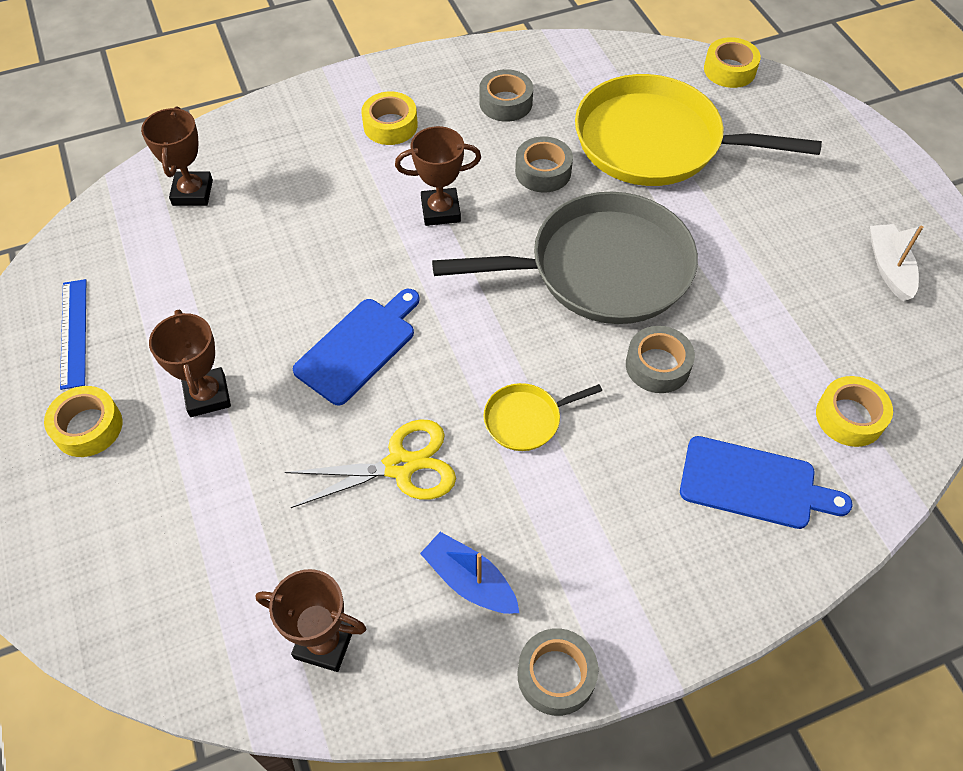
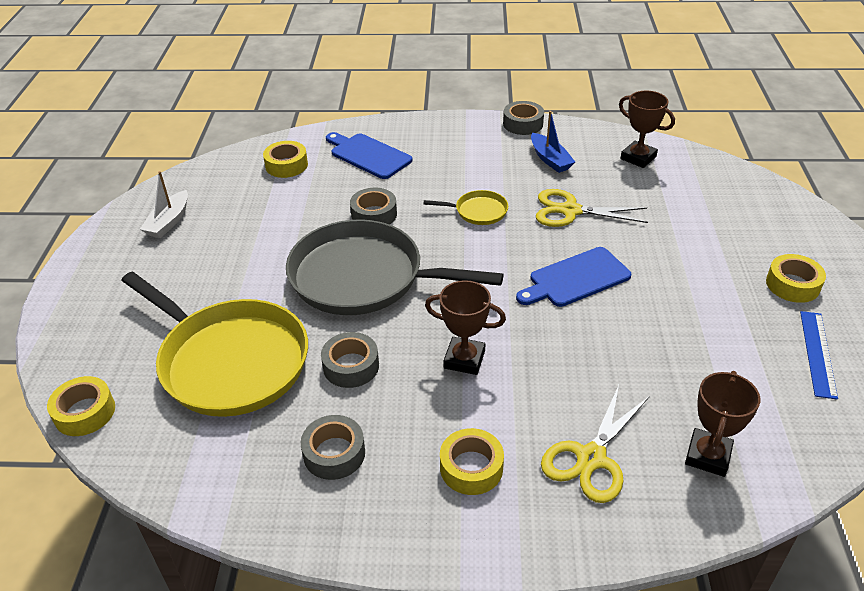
camera: 155 degrees left, 15 degrees down
(207, 395) = (699, 280): brown trophy -> none
(293, 161) = (591, 458): none -> yellow scissors

